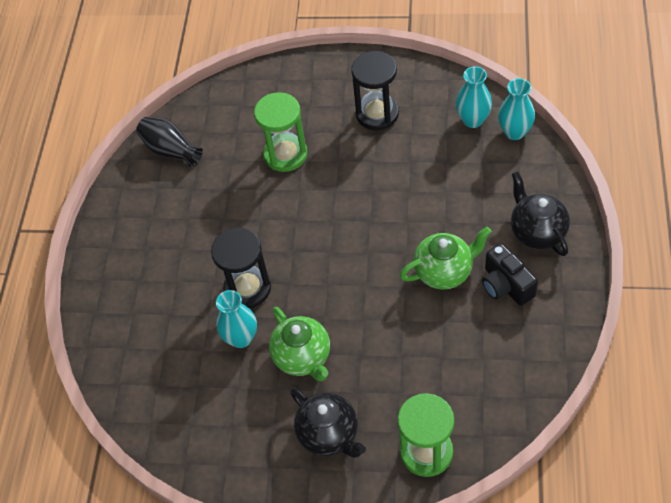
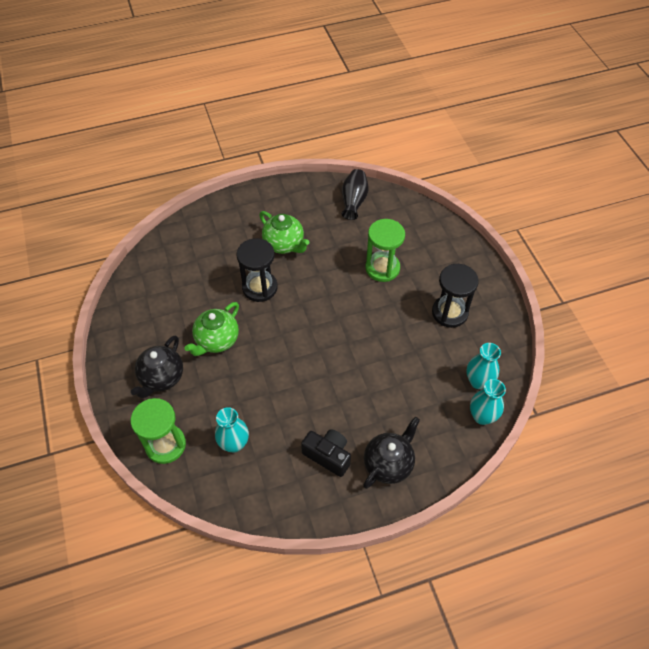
camera: 60 degrees right, 0 degrees up
(241, 338) = (219, 298): turquoise vase -> turquoise vase (234, 444)
(444, 271) = (323, 407): green teapot -> green teapot (284, 244)
(506, 285) = (328, 455): black camera -> black camera turned 90 degrees clockwise

